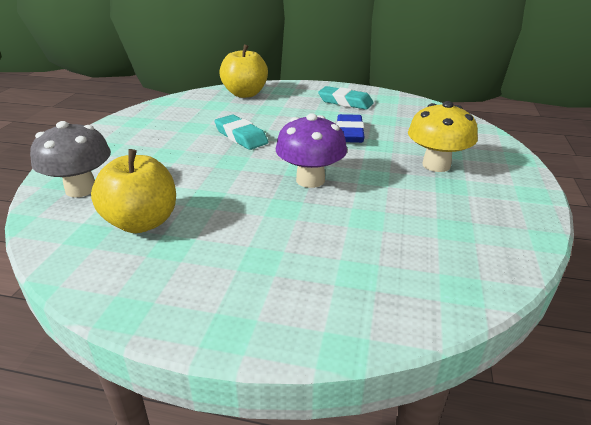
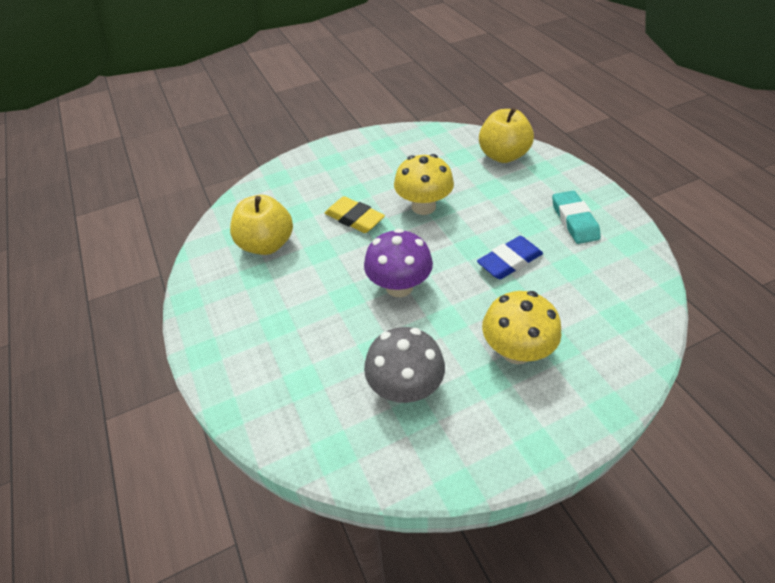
camera: 55 degrees right, 15 degrees up
(81, 189) = (276, 193): grey mushroom -> grey mushroom (405, 388)
(198, 167) = (354, 218): none -> yellow eraser
(241, 136) = (423, 206): turquoise eraser -> yellow mushroom

